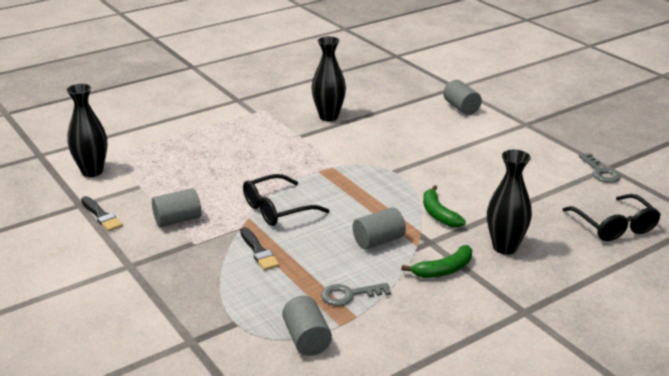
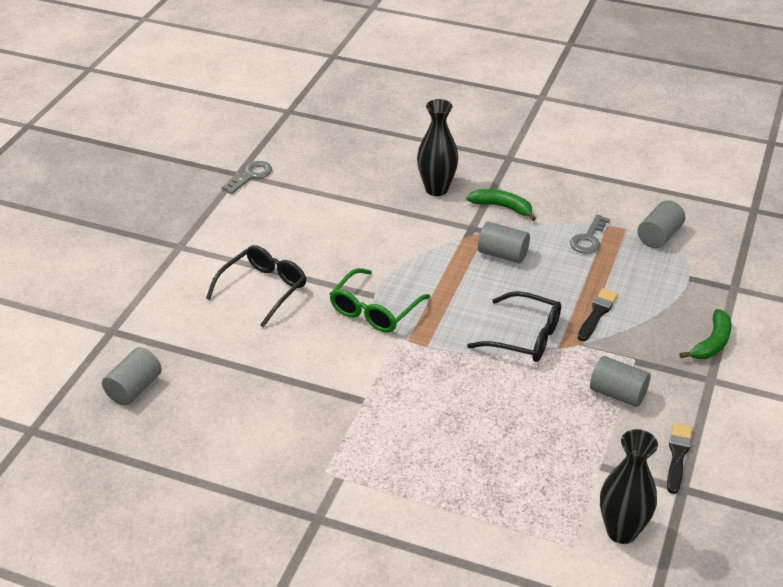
camera: 125 degrees left, 10 degrees up
(328, 117) = (292, 401): black vase -> none
(349, 295) = (588, 238): grey key -> grey key turned 75 degrees clockwise
(377, 166) = (374, 310): none -> green glasses
(438, 214) = (423, 238): green banana -> green banana (711, 343)
(461, 108) = (174, 305): grey cylinder -> grey cylinder (134, 388)
(614, 226) = (345, 148): black glasses -> black glasses (263, 289)

